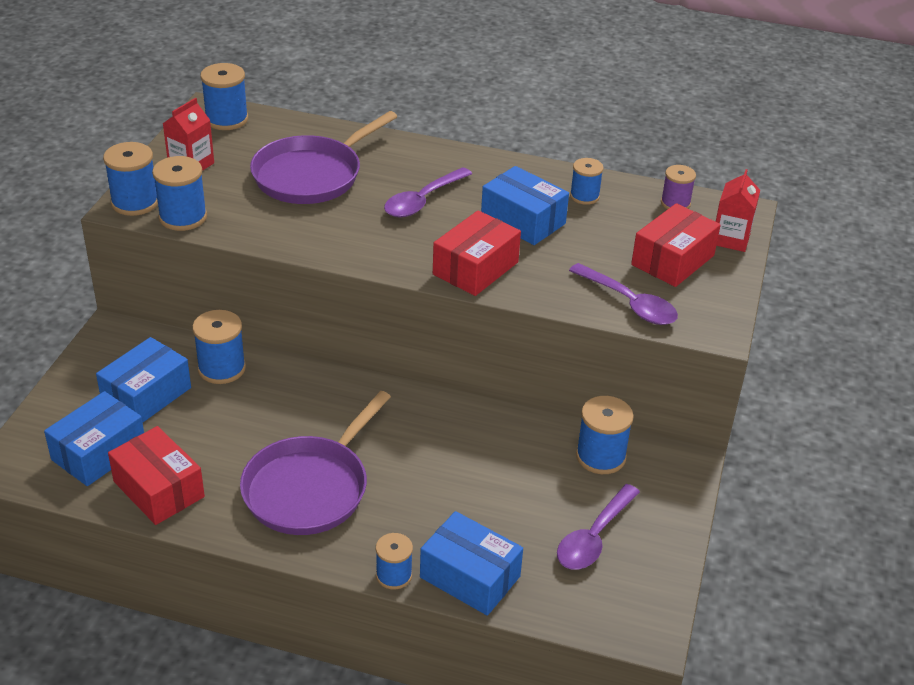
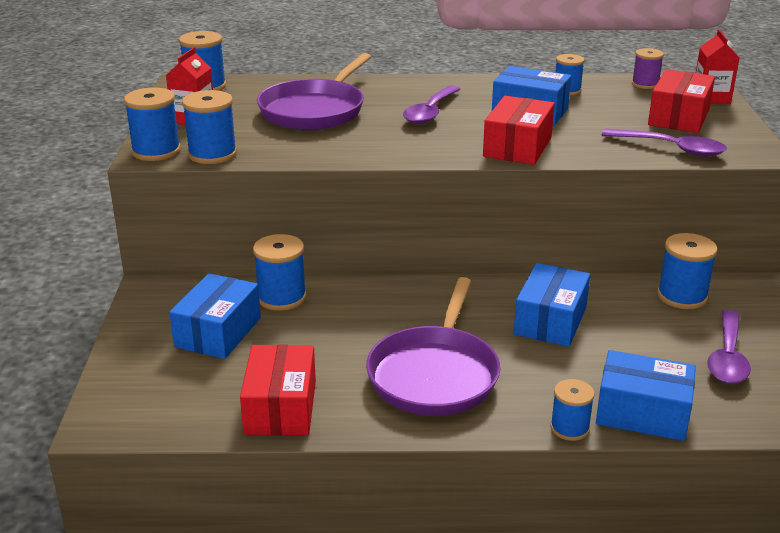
camera: 15 degrees left, 10 degrees down
(99, 452) = (196, 389): blue box -> blue box (550, 321)
(158, 489) = (280, 407): red box -> red box turned 60 degrees clockwise

